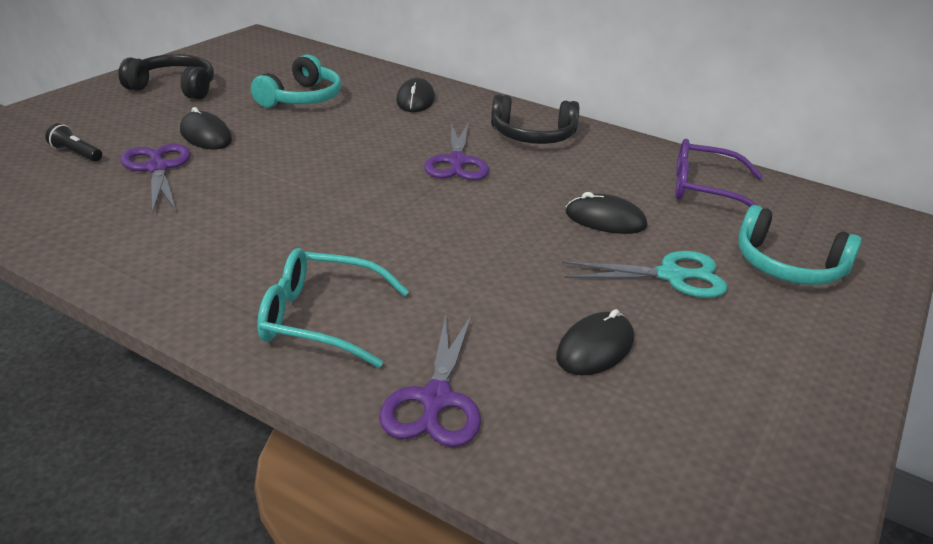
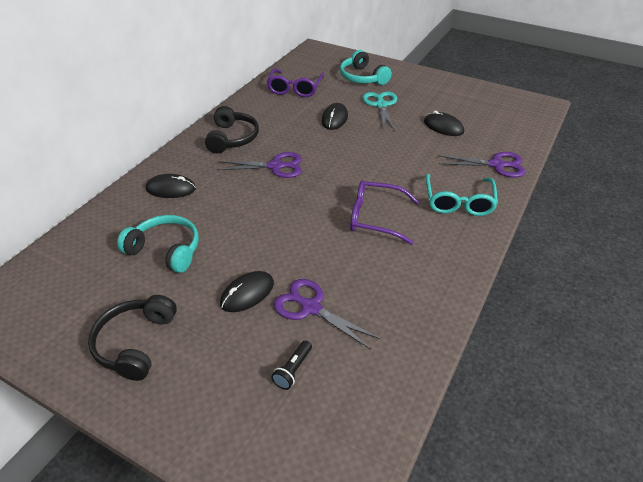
camera: 90 degrees left, 10 degrees up
(157, 168) = (310, 307): purple scissors -> purple scissors turned 60 degrees clockwise
(306, 229) = (376, 218): none -> purple glasses
(787, 266) = (362, 77): turquoise headphones -> turquoise headphones turned 120 degrees clockwise

